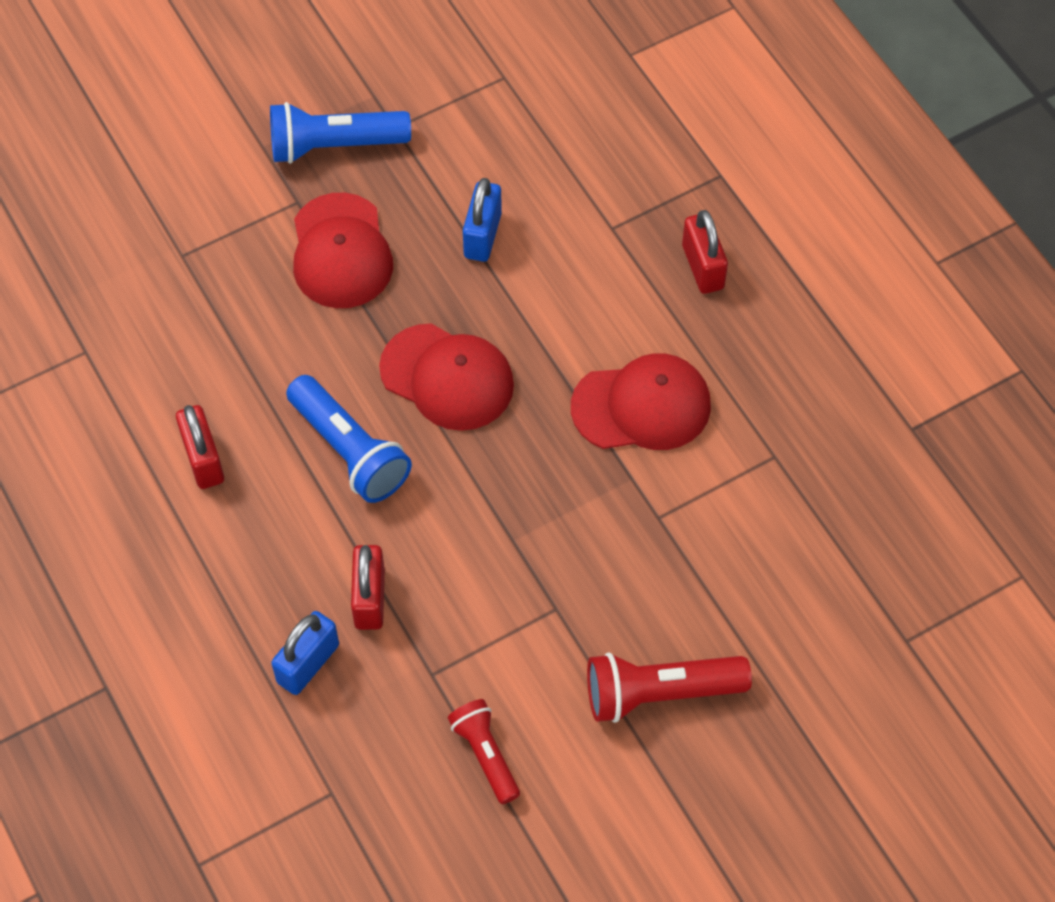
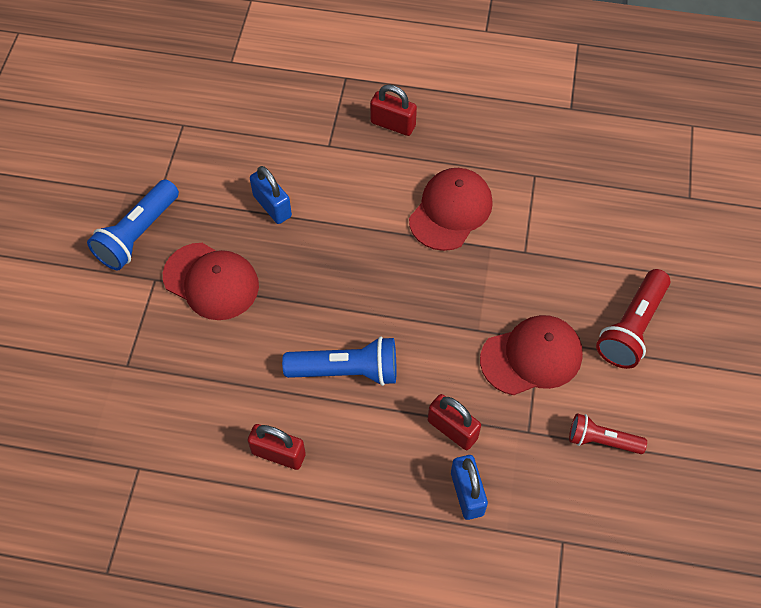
camera: 50 degrees left, 0 degrees up
(447, 377) = (345, 288): red cap -> red cap (531, 357)

